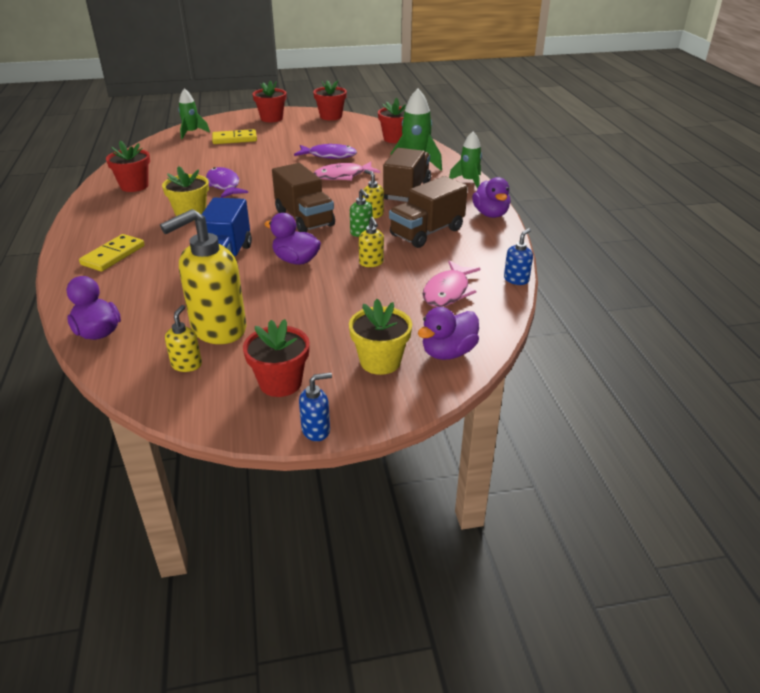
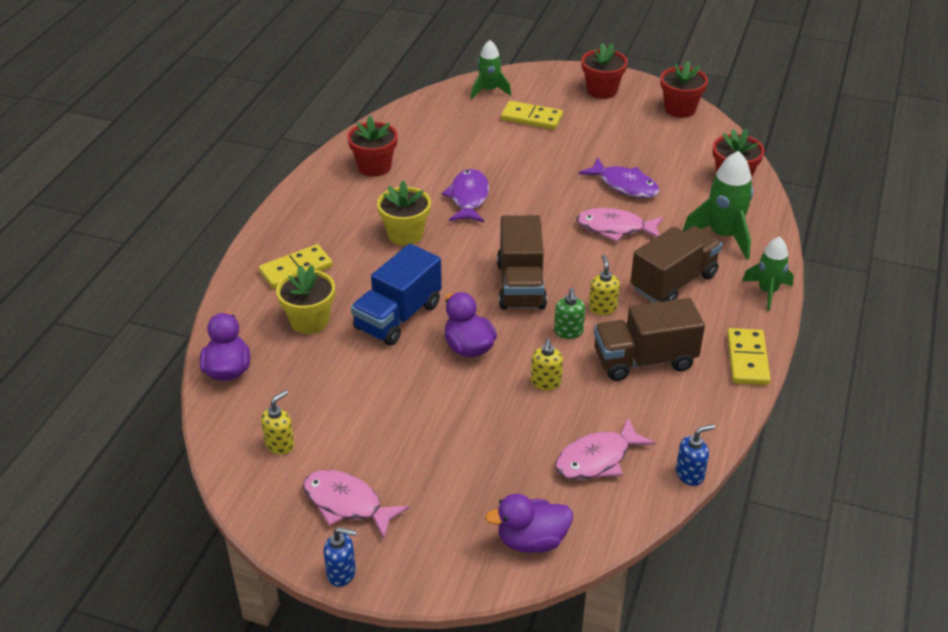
camera: 30 degrees right, 5 degrees up
(218, 329) = (333, 412): yellow soap dispenser -> none
(280, 383) = (347, 504): red flower pot -> pink fish
(380, 361) = (456, 521): yellow flower pot -> yellow flower pot (309, 321)
(490, 214) = (747, 359): purple duck -> yellow domino

